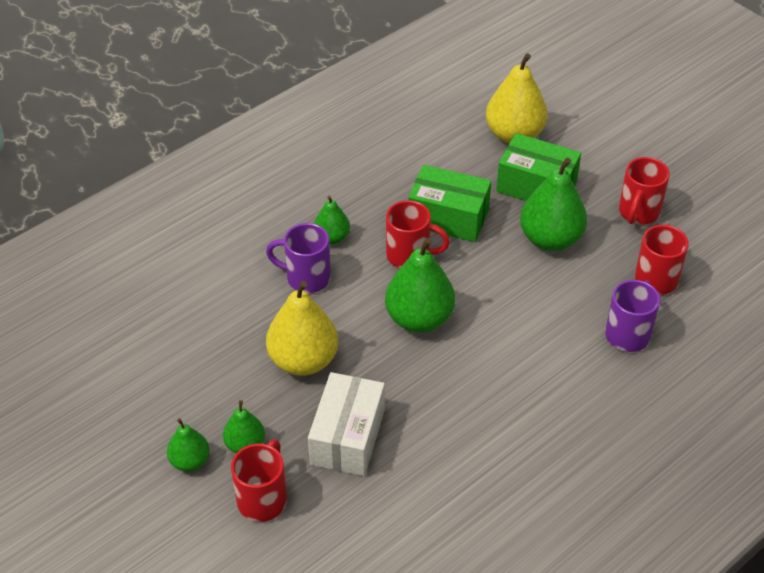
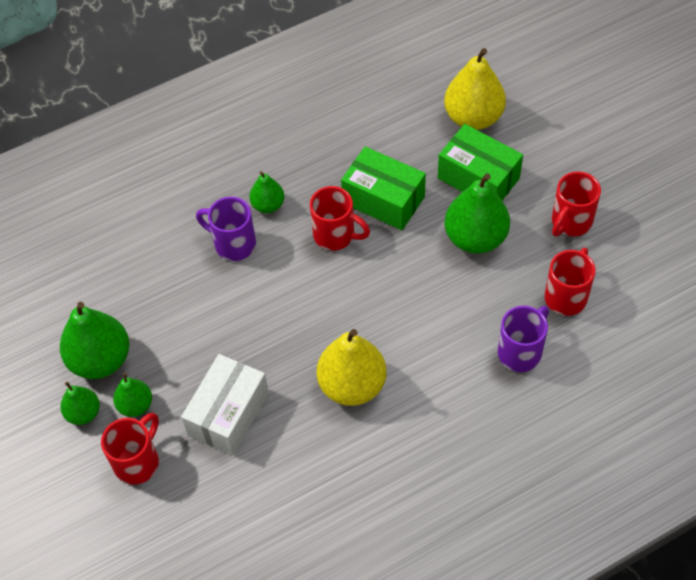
camera: 15 degrees right, 10 degrees up
(303, 360) = (209, 329): yellow pear -> yellow pear (352, 385)
(419, 319) = (326, 303): green pear -> green pear (100, 360)

